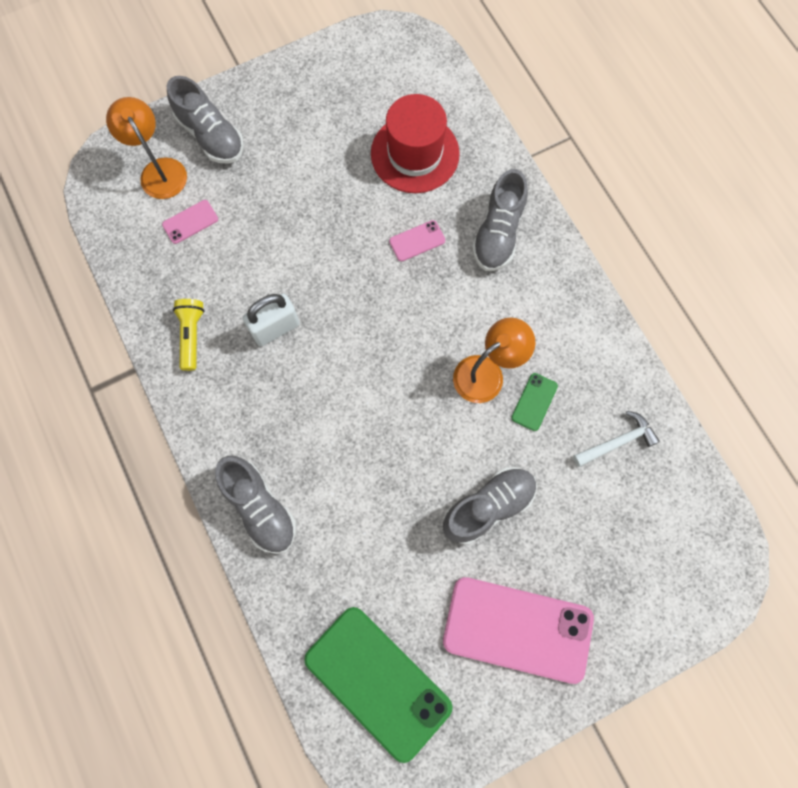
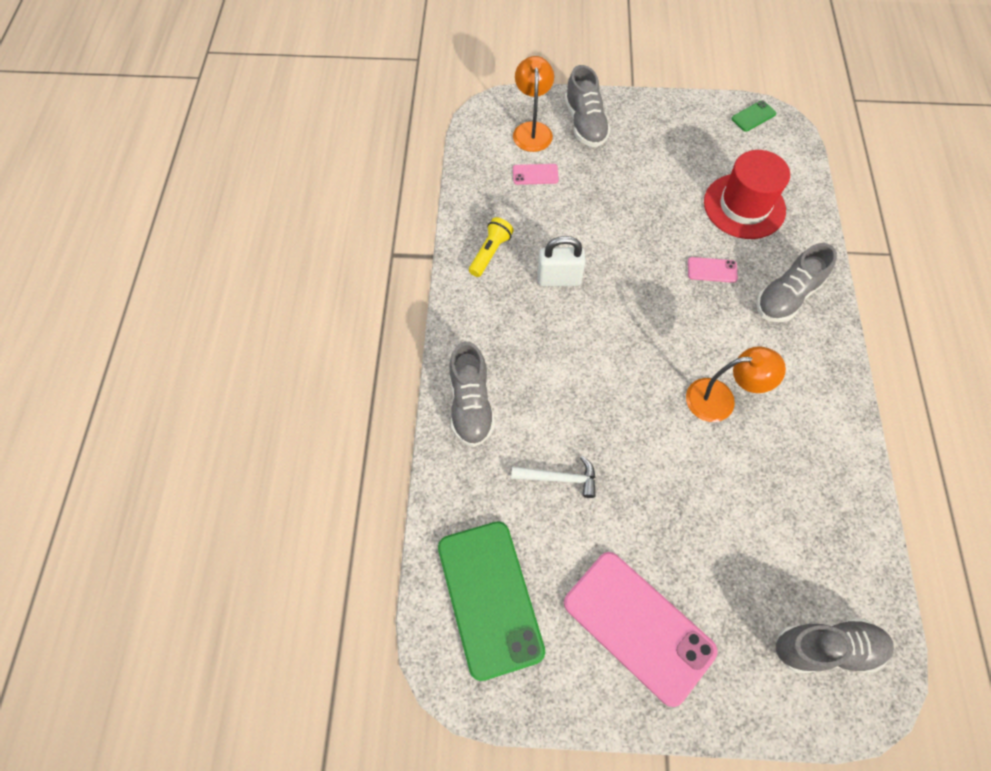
camera: 30 degrees right, 10 degrees down
(488, 506) = (665, 507): grey shoe -> grey shoe (826, 648)
(534, 402) = (752, 444): green phone -> green phone (753, 116)
(617, 442) = (814, 517): white hammer -> white hammer (559, 478)

